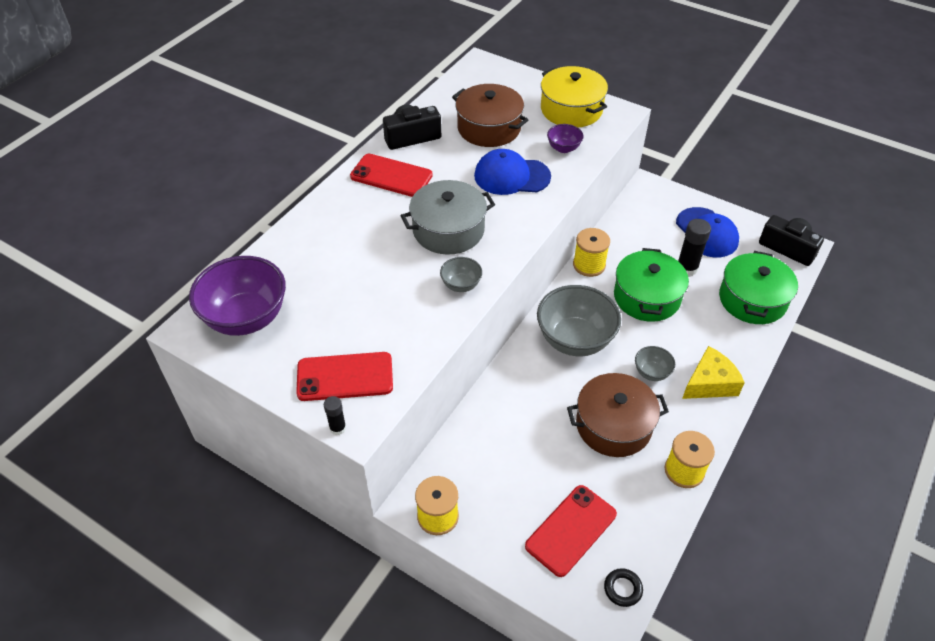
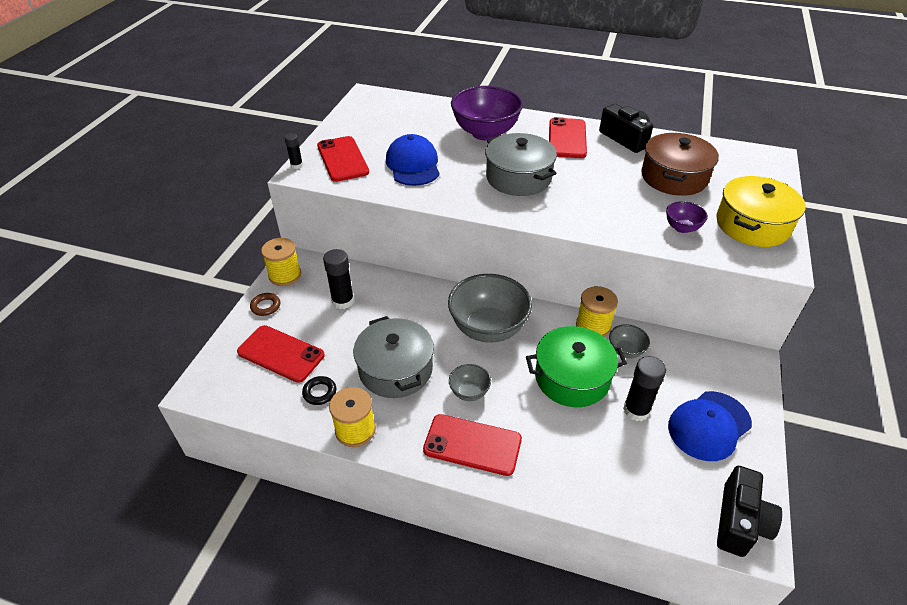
camera: 75 degrees right, 5 degrees down
(246, 318) = (384, 111): purple bowl -> purple bowl (485, 133)
(461, 285) = (456, 195): grey bowl -> grey bowl (625, 351)
(489, 542) = (265, 306): none -> brown ring
(502, 459) = (343, 301): none -> black glue stick
(511, 176) = (613, 201): blue cap -> blue cap (413, 165)
(613, 425) = (395, 369): brown pot -> grey pot
(622, 589) = (228, 395): black ring -> black ring (319, 392)
(710, 383) = (472, 444): yellow cheese -> red phone
(752, 299) = (619, 481): green pot -> none

